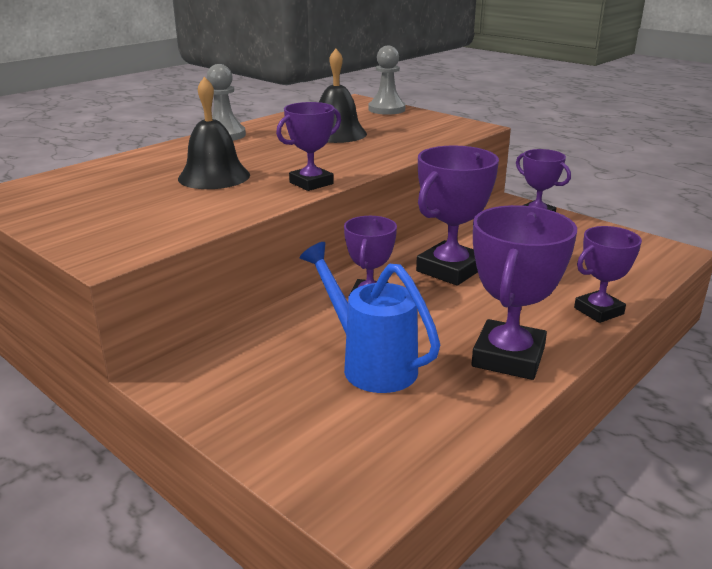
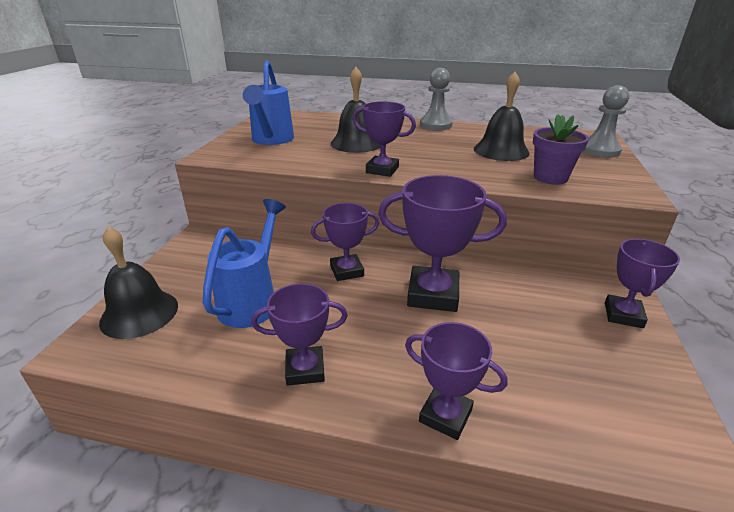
camera: 60 degrees right, 5 degrees up
(117, 213) = (271, 140): none -> blue watering can
(320, 451) = (139, 313): none -> black bell
(416, 137) = (550, 177): none -> purple flower pot
(508, 357) = (305, 369): purple trophy -> purple trophy, size x0.63

